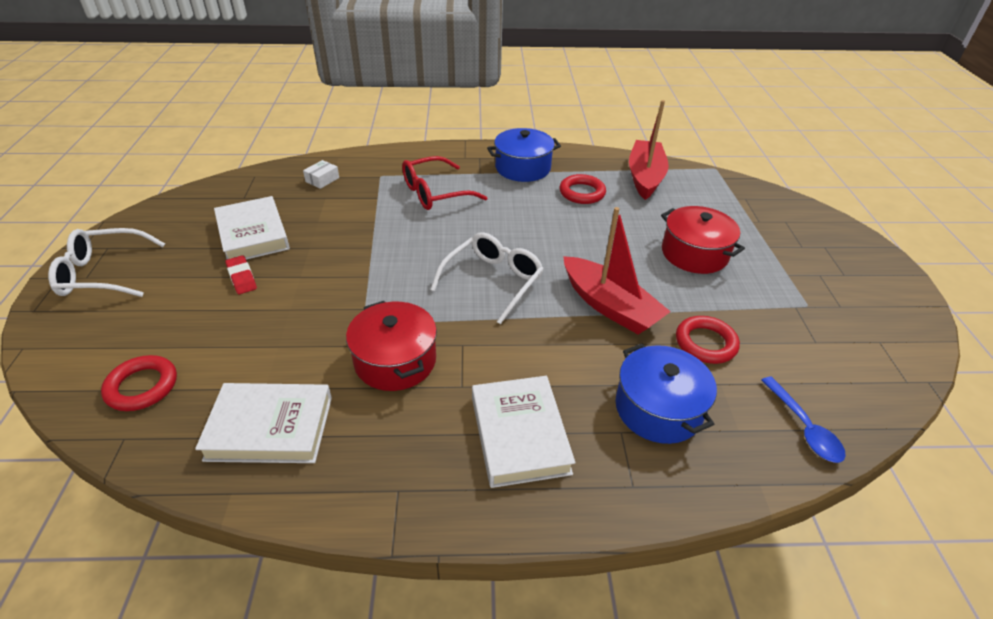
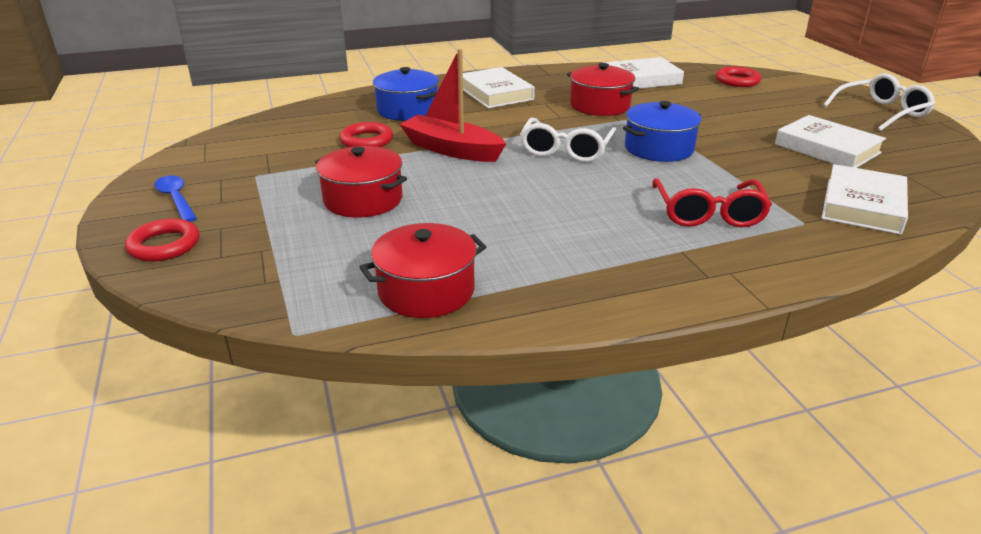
camera: 165 degrees right, 10 degrees down
(242, 278) = (776, 124): red eraser -> none
(322, 180) = (862, 205): white box -> white book
(435, 193) = (708, 213): red glasses -> red glasses turned 135 degrees clockwise
(522, 168) = (627, 270): blue pot -> blue pot (659, 148)
(582, 193) = (517, 247): red ring -> red ring (164, 245)
(645, 177) = (426, 290): red boat -> red pot
(804, 427) = (306, 115): blue spoon -> blue spoon (176, 199)

